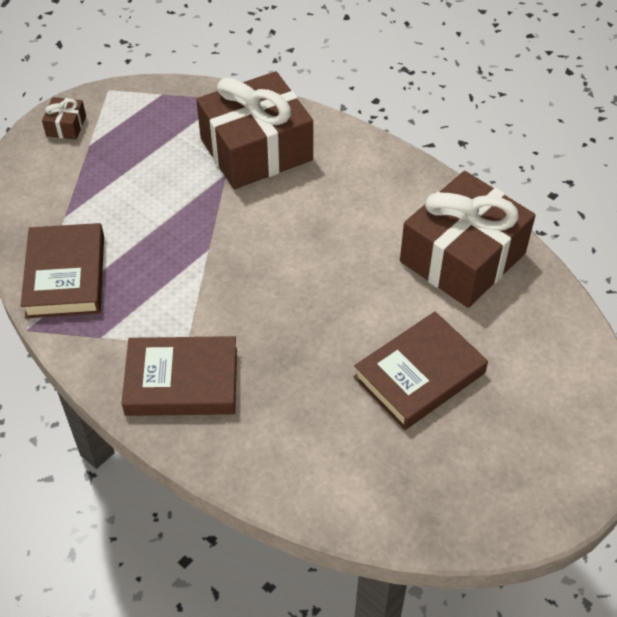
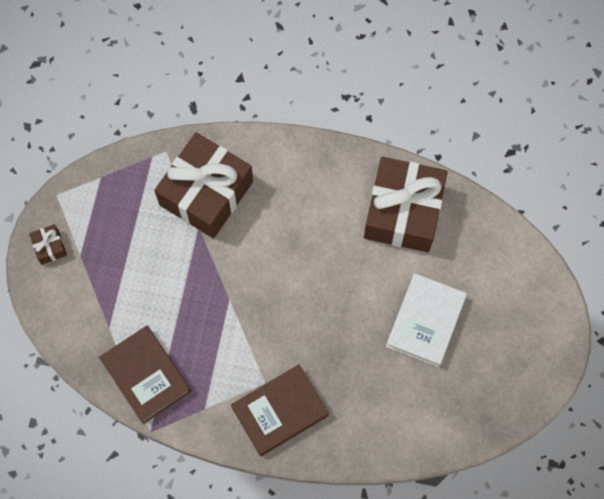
camera: 30 degrees left, 20 degrees up
(419, 375) = (425, 321): brown book -> white book

